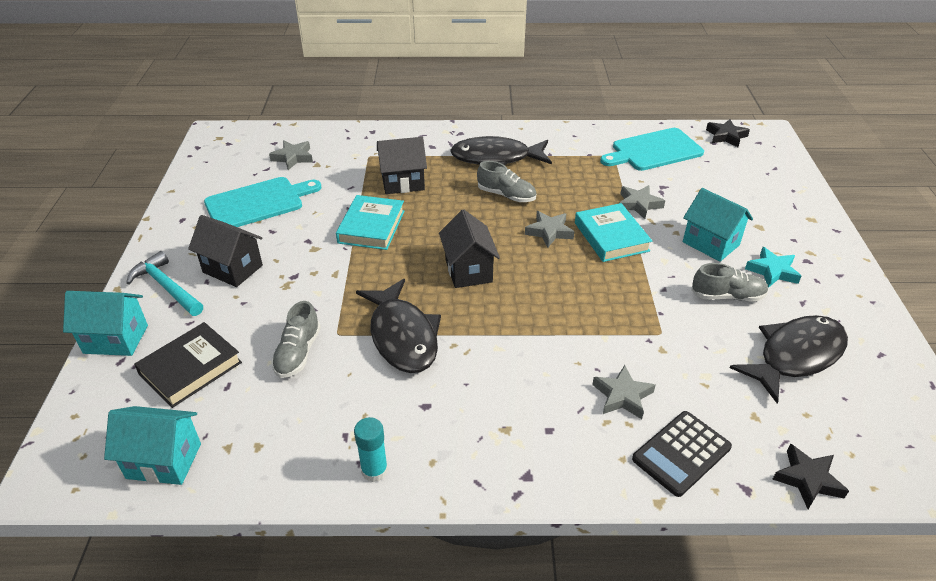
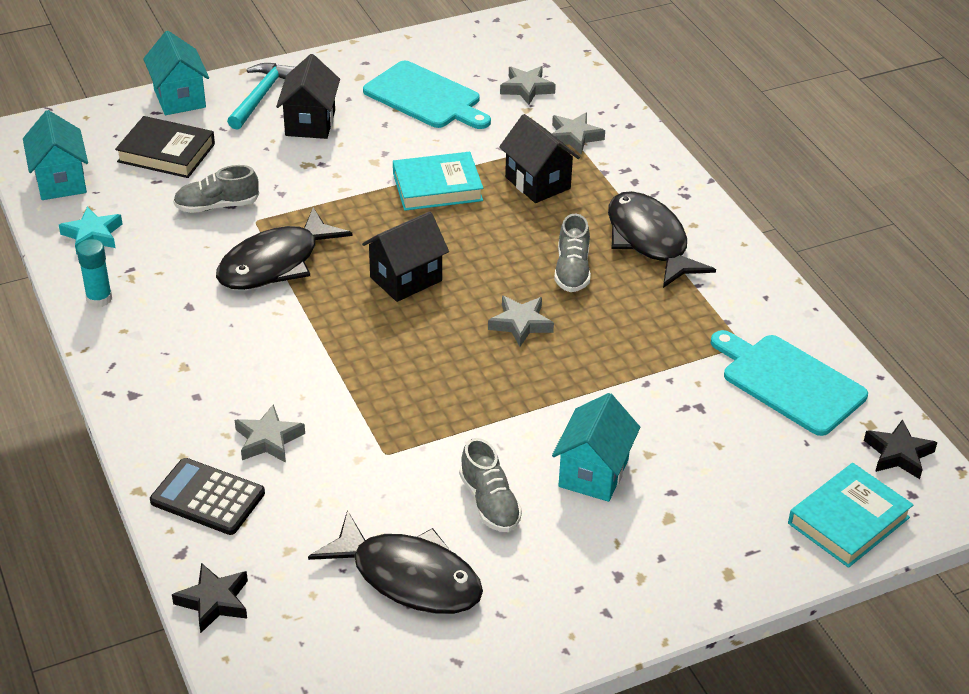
camera: 65 degrees right, 0 degrees up
(611, 237) = (546, 378): turquoise book -> turquoise book (848, 520)
(639, 204) = (637, 390): grey star -> grey star (574, 137)
(772, 271) = (570, 541): turquoise star -> turquoise star (93, 235)

